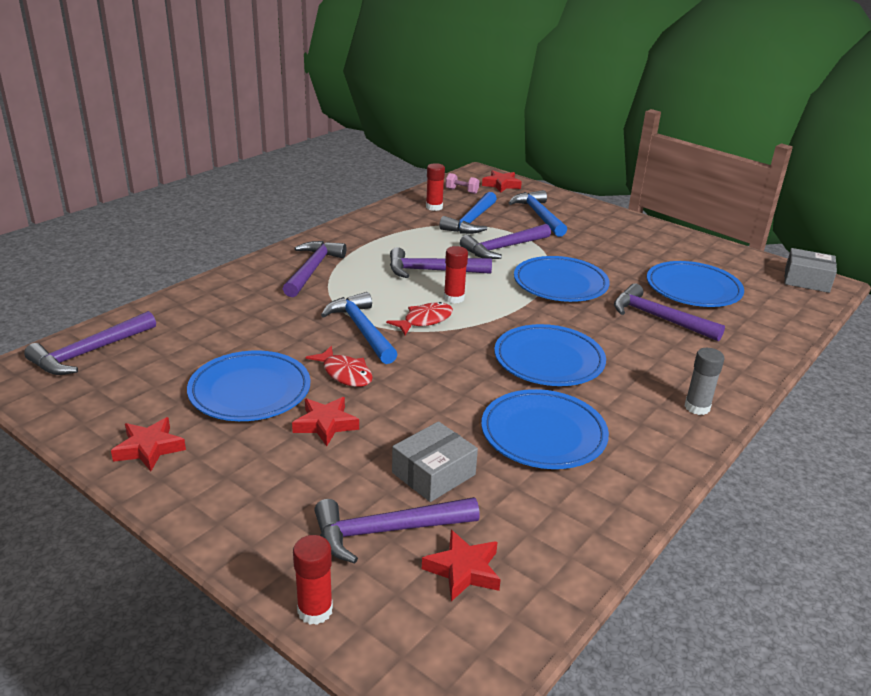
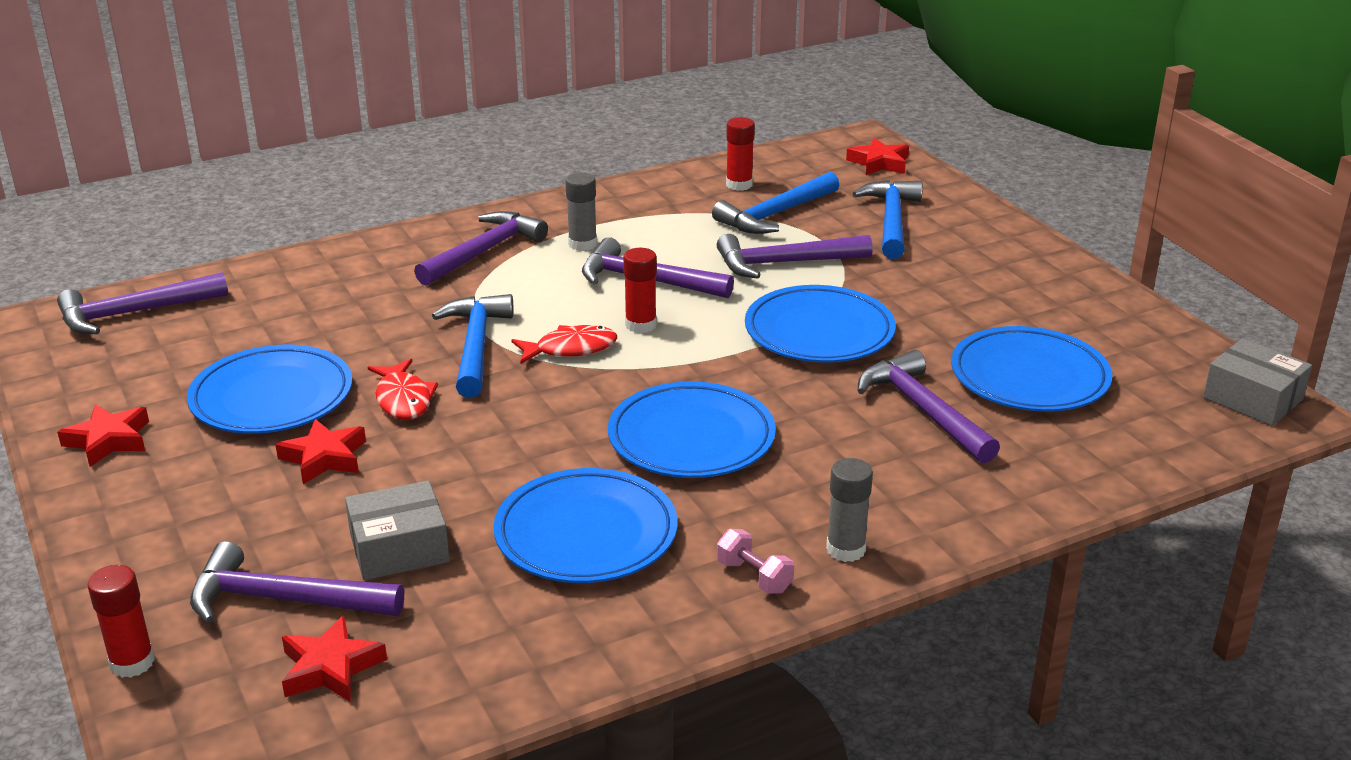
camera: 25 degrees right, 0 degrees up
(372, 255) = (582, 244): none -> grey glue stick
(461, 191) = (805, 165): pink dumbbell -> pink dumbbell (754, 576)

